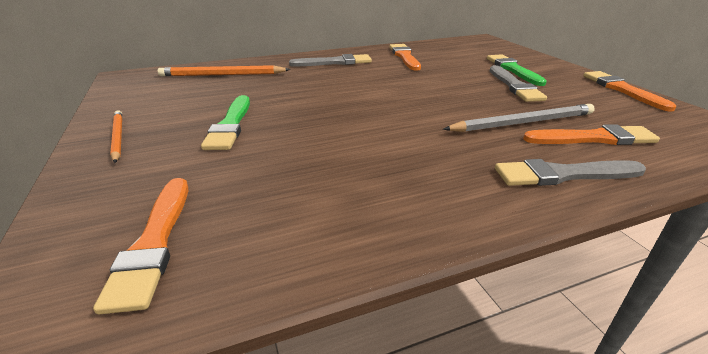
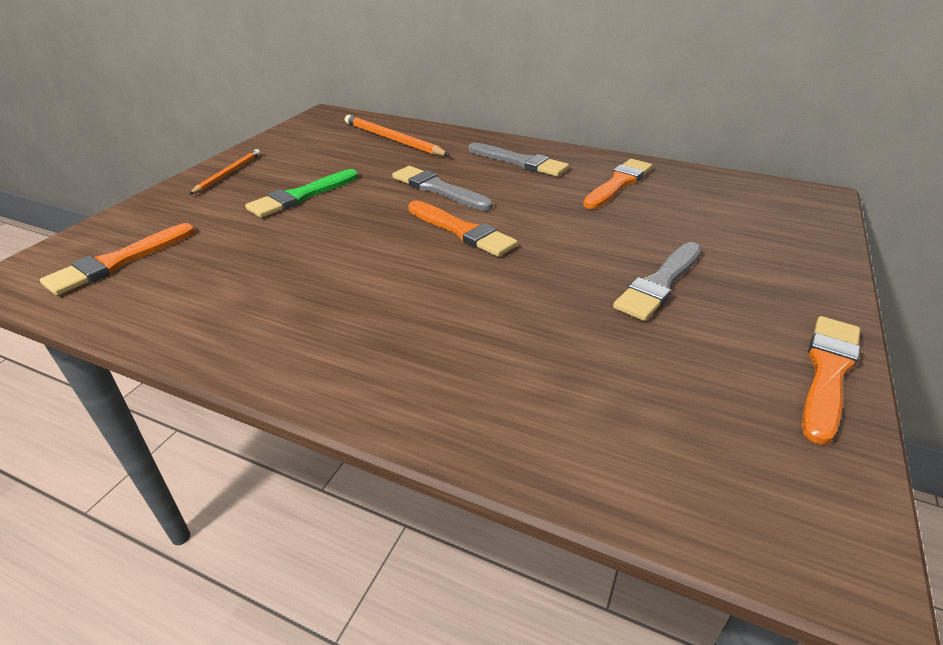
camera: 45 degrees right, 5 degrees up
(513, 69) = (726, 261): green brush -> none
(523, 123) = (541, 328): grey pencil -> none
(563, 175) = (433, 397): grey brush -> grey brush (438, 189)
(593, 138) = (574, 393): orange brush -> orange brush (462, 231)

